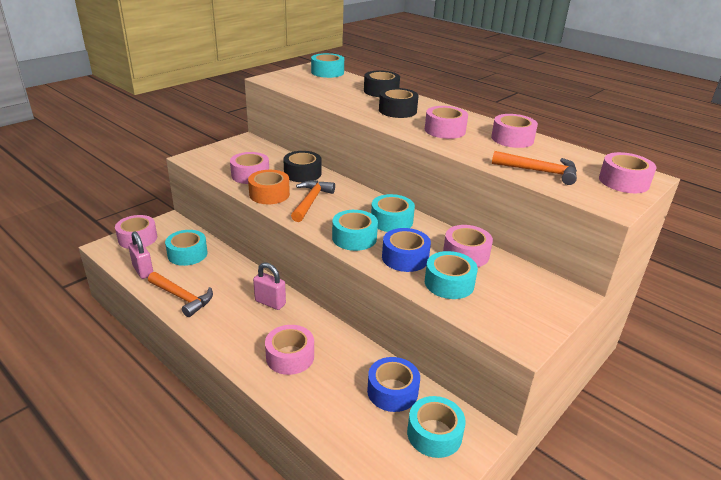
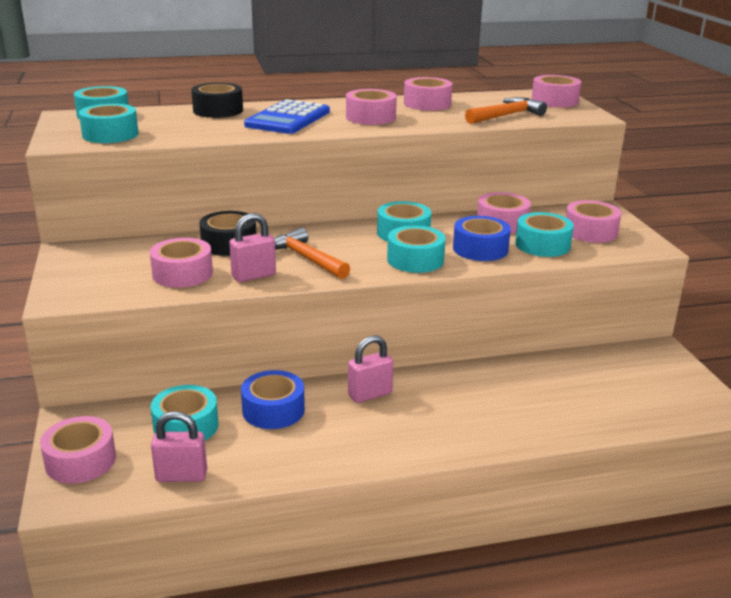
camera: 55 degrees left, 5 degrees down
(182, 298) = (289, 457): orange hammer -> none
(269, 194) = (253, 276): orange tape -> pink padlock
(290, 356) = (480, 411): pink tape -> pink tape (590, 231)
(392, 391) = (580, 371): blue tape -> blue tape (273, 410)
(397, 110) = (288, 119): black tape -> blue calculator
(434, 434) = (648, 370): turquoise tape -> turquoise tape (110, 134)

